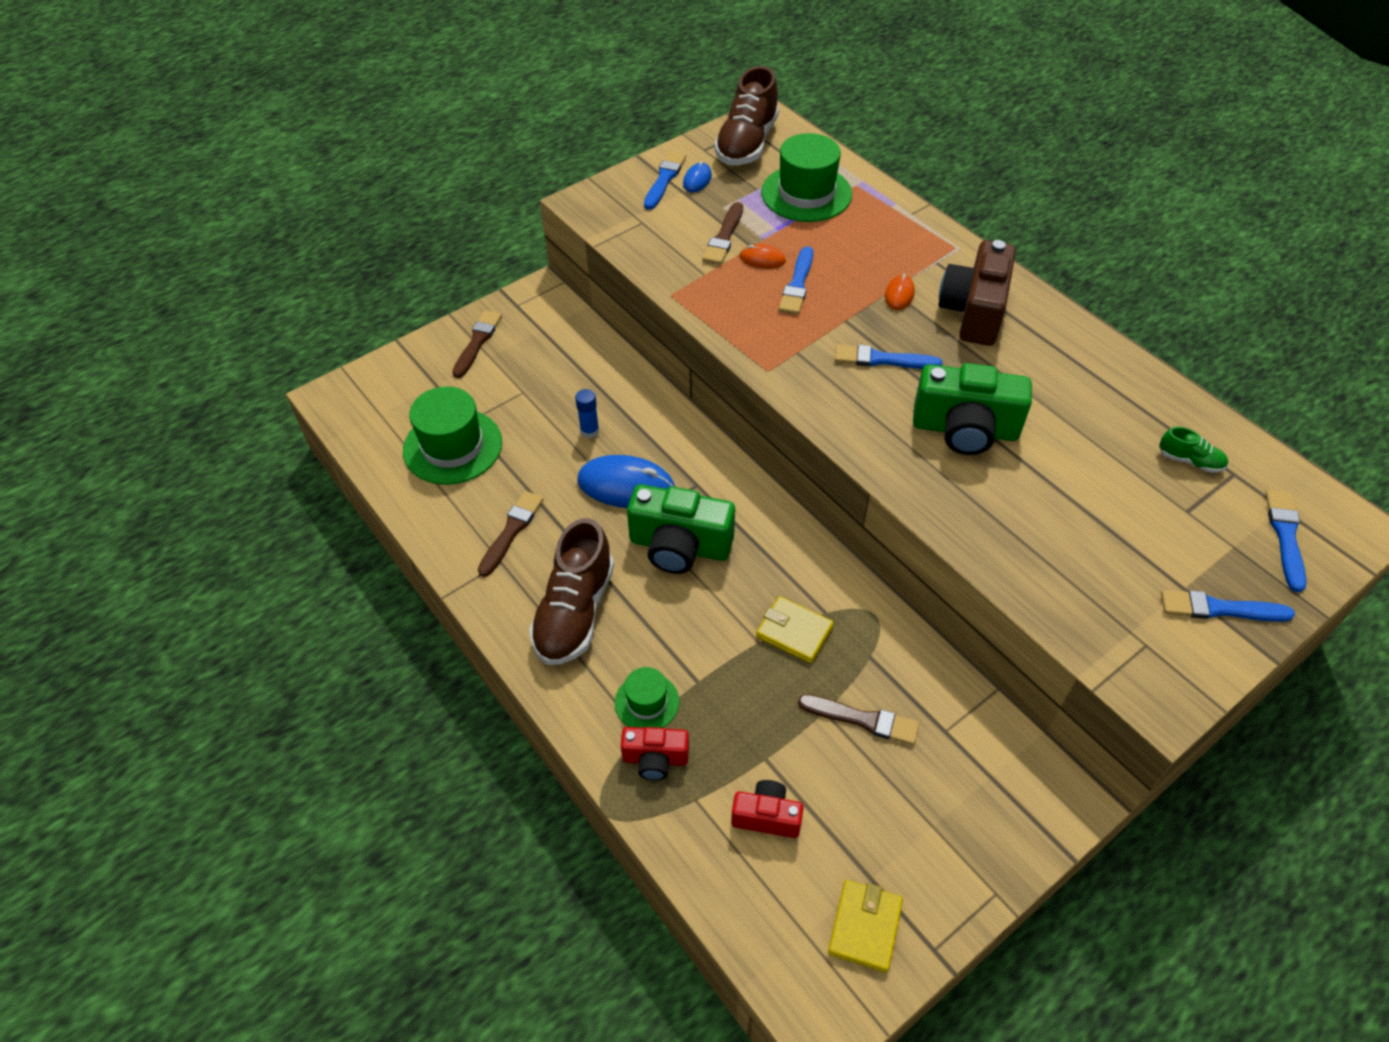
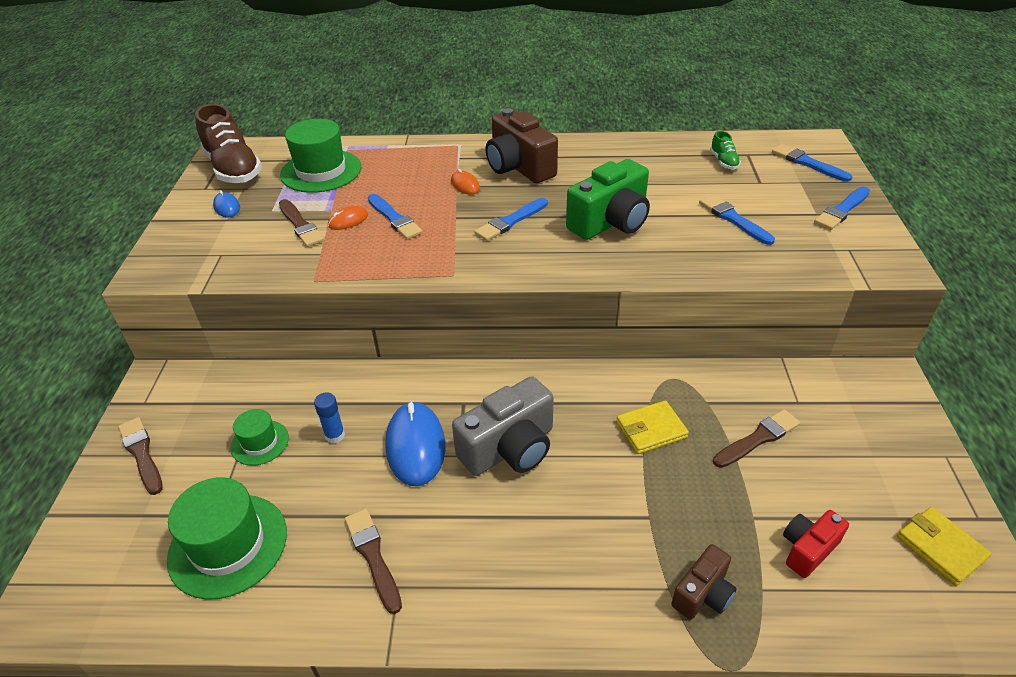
camera: 50 degrees left, 10 degrees down
(575, 612) = (506, 561): brown shoe -> none
(626, 485) = (415, 446): blue mouse -> blue mouse turned 60 degrees counterclockwise
(647, 702) = (641, 564): green hat -> green hat (260, 442)
(655, 759) = (703, 594): red camera -> brown camera
(664, 179) = (199, 221): blue brush -> blue brush (734, 219)
(679, 546) = (510, 448): green camera -> grey camera
(1190, 461) = (723, 162): green shoe -> green shoe turned 105 degrees clockwise

